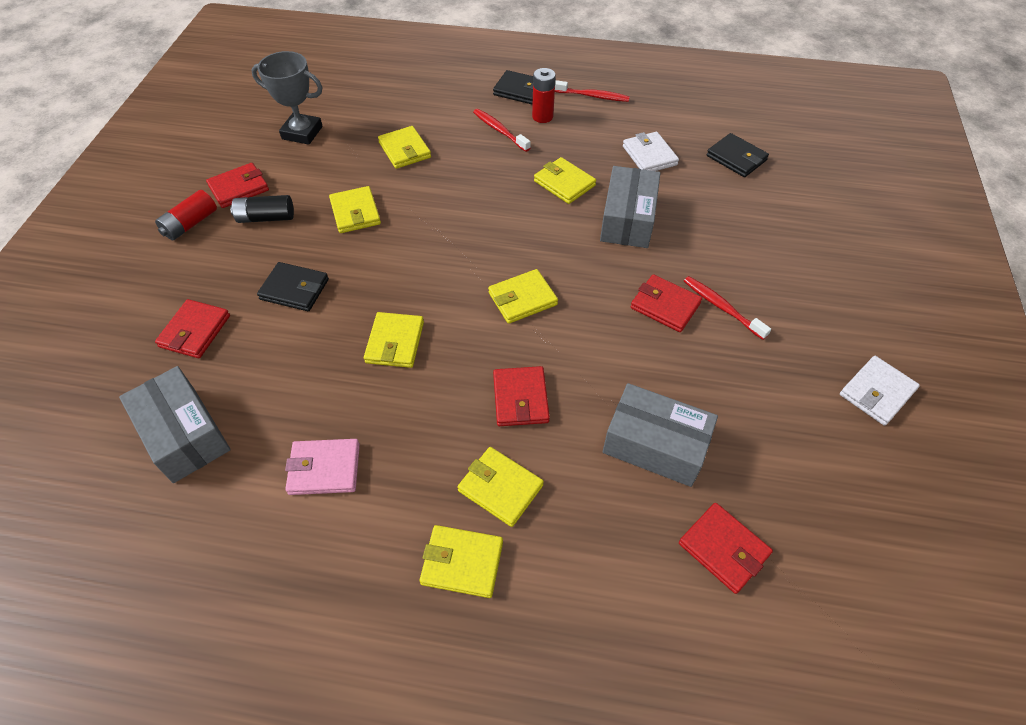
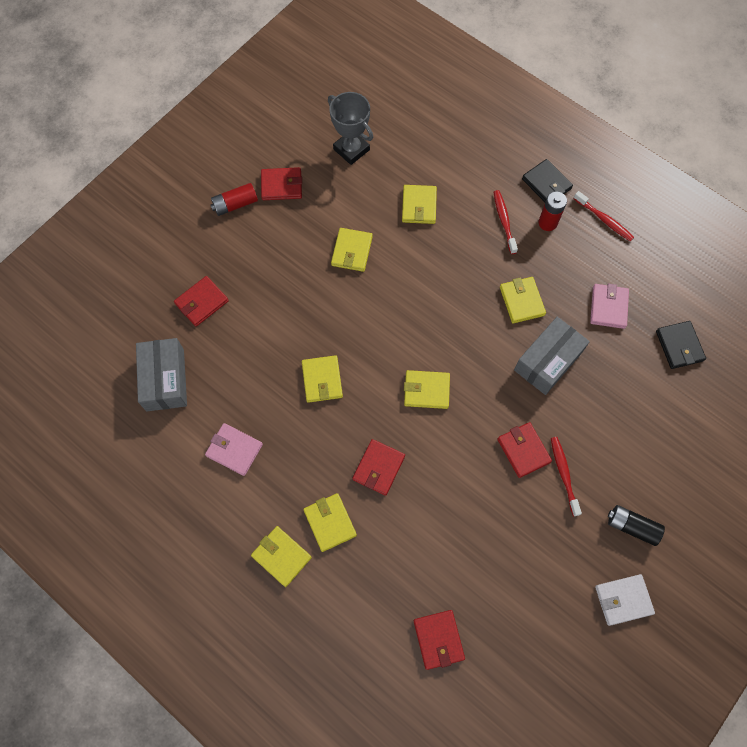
camera: 30 degrees right, 15 degrees up
(266, 218) = (288, 224): black battery -> black battery (632, 526)
(294, 289) = (278, 300): black wallet -> none
(395, 342) = (322, 380): yellow wallet -> yellow wallet turned 45 degrees counterclockwise
(649, 155) = (608, 307): white wallet -> pink wallet
(655, 445) = (443, 549): grey box -> none

